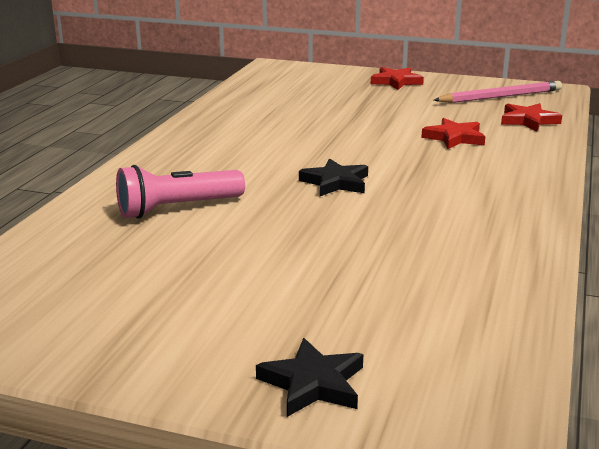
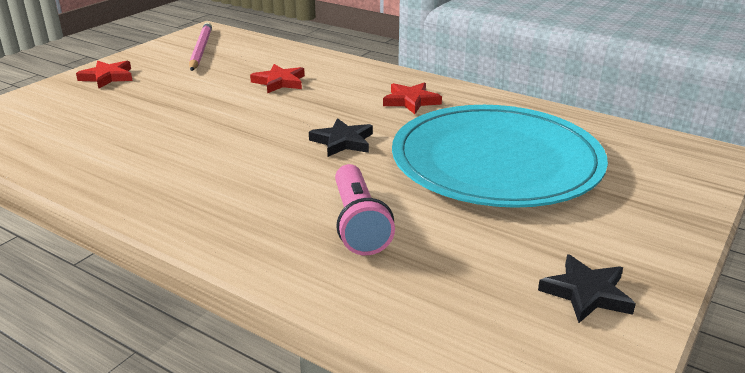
camera: 75 degrees left, 5 degrees up
(313, 383) = (666, 196): black star -> black star (586, 293)
(341, 262) = (496, 161): none -> turquoise plate
(528, 121) = (266, 52): red star -> red star (411, 101)

